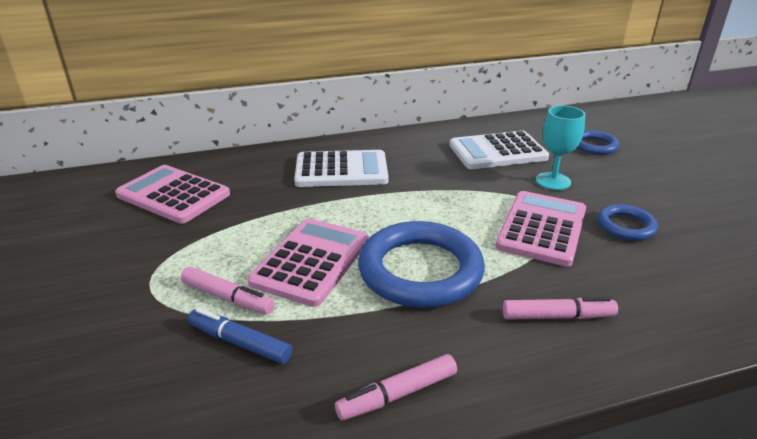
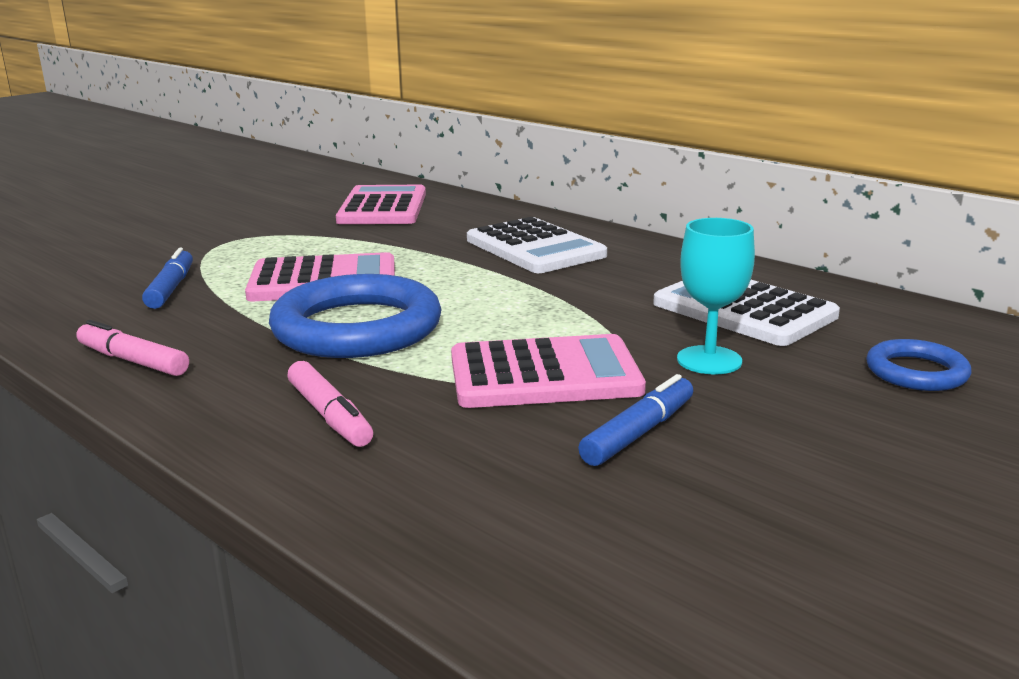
camera: 60 degrees right, 10 degrees down
(227, 297) = (233, 268): pink marker -> none
(625, 226) = (639, 433): blue ring -> blue marker

